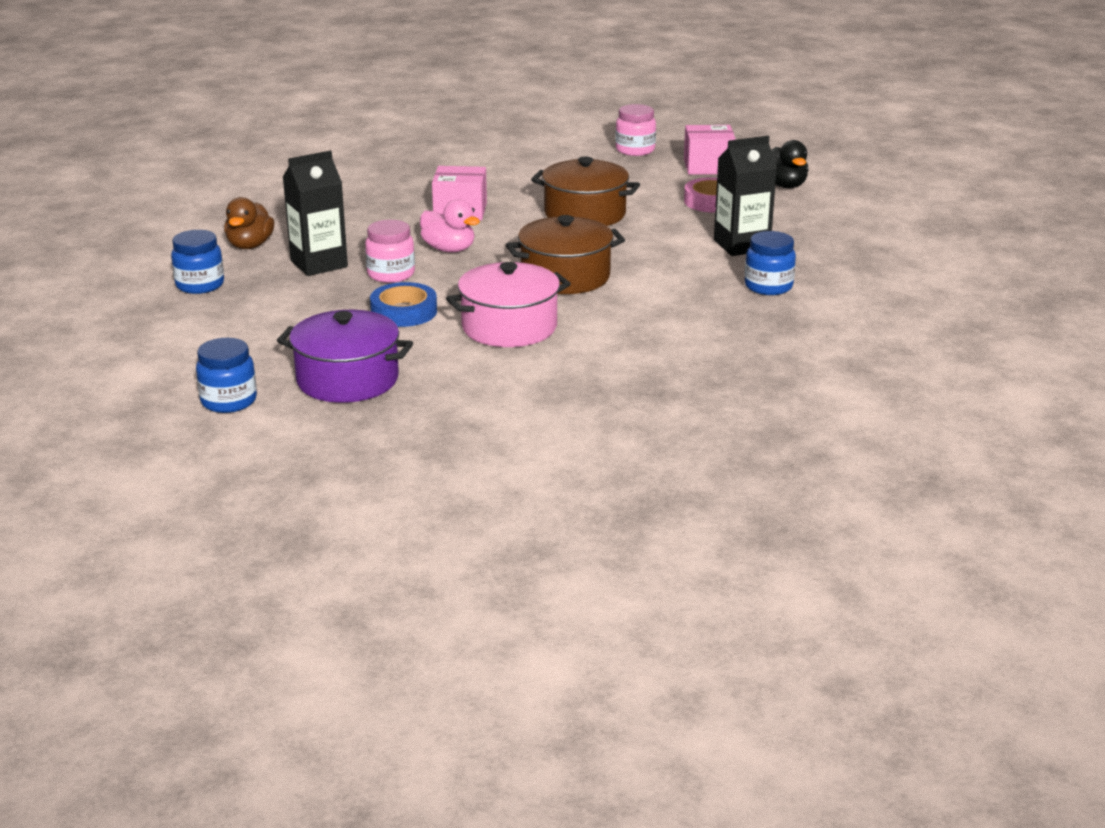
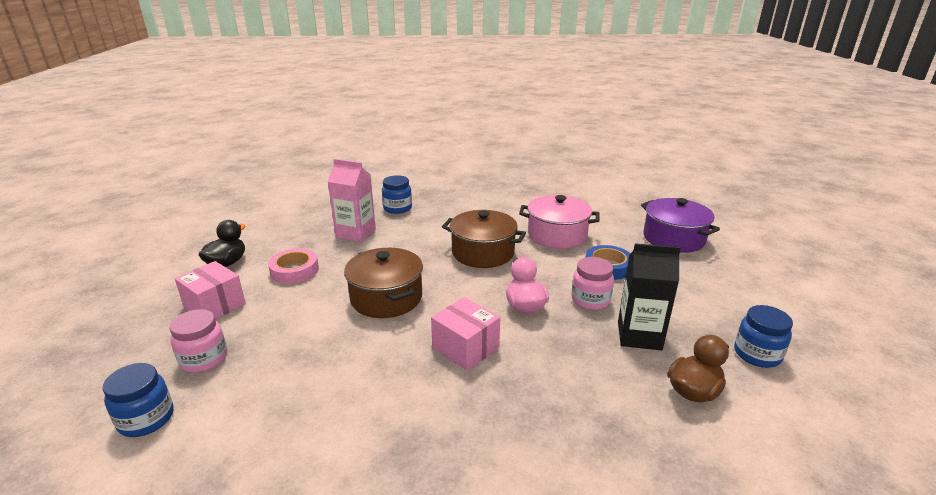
camera: 140 degrees left, 0 degrees up
(229, 401) = (750, 249): blue jar -> blue jar (146, 419)
(741, 245) = (355, 233): black carton -> pink carton

